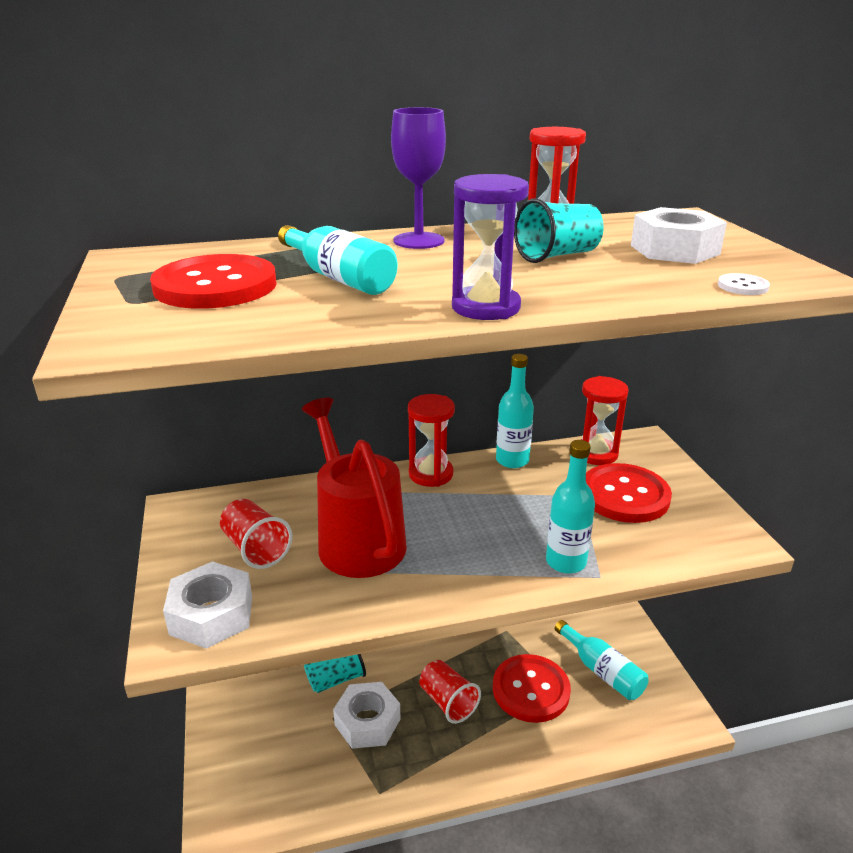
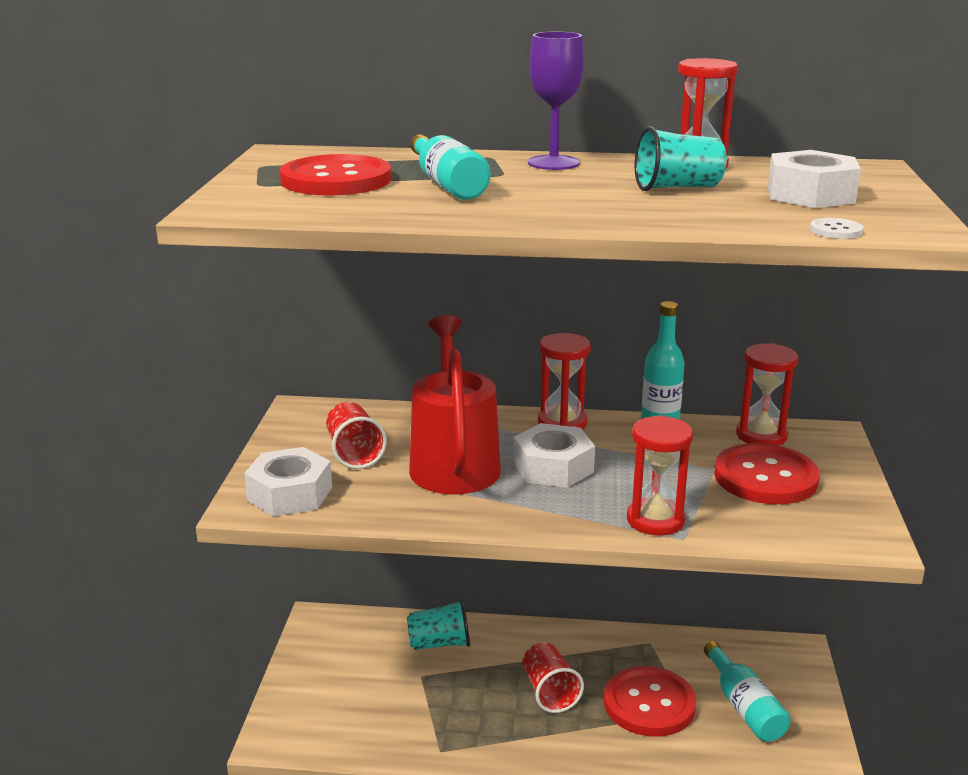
camera: 20 degrees right, 5 degrees down
(367, 722) = (455, 688): white nut -> white nut (553, 467)
(486, 307) = (554, 219): purple hourglass -> none
(566, 562) = (655, 520): turquoise bottle -> red hourglass

